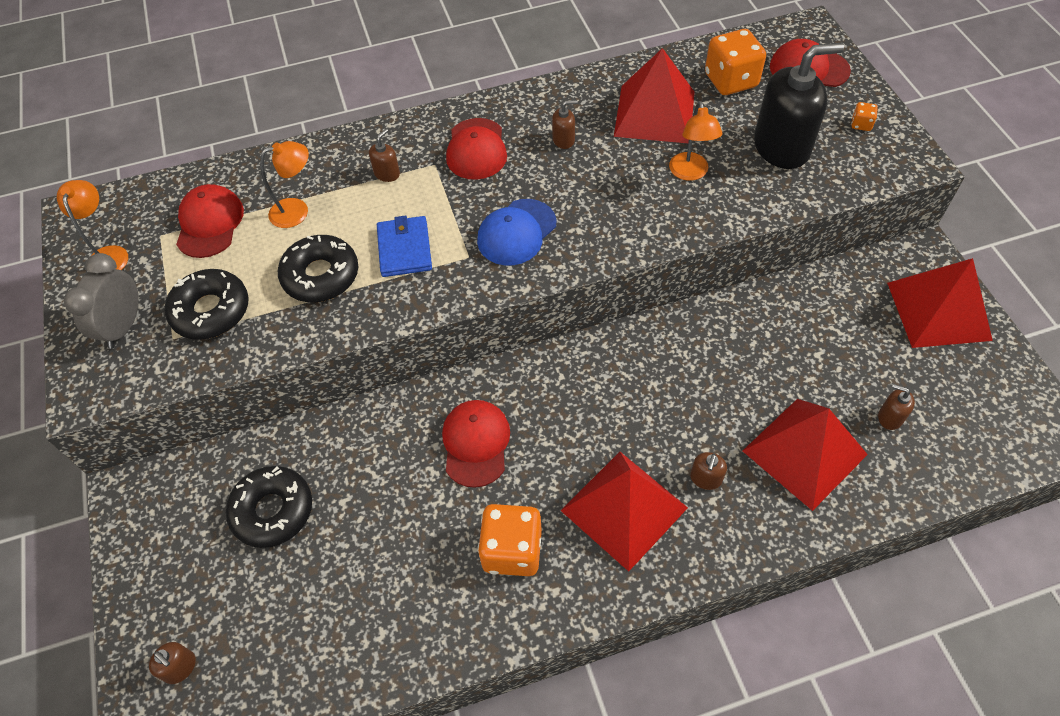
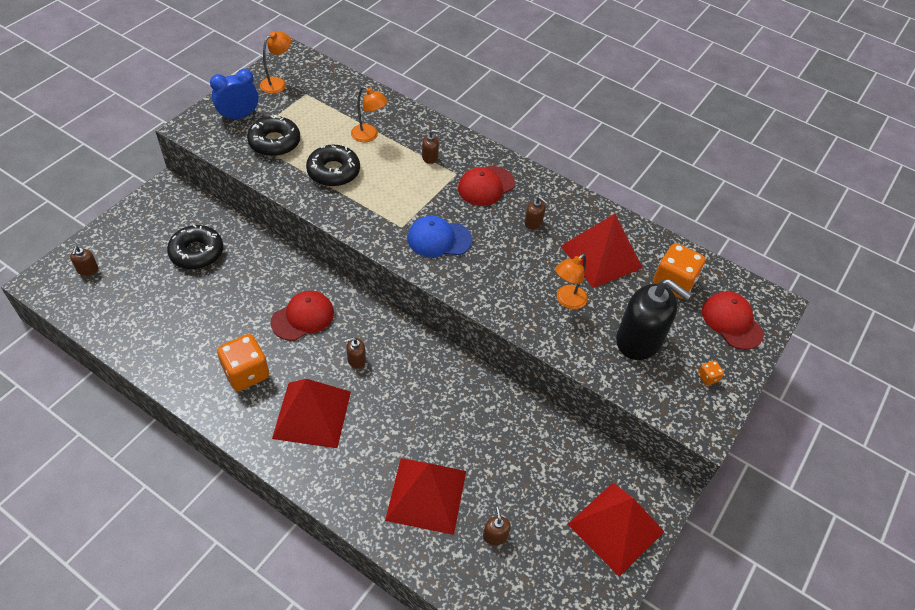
camera: 45 degrees right, 5 degrees down
(123, 326) = (239, 116): grey clock -> blue clock
(210, 223) = (329, 107): red cap -> none
(404, 249) = (382, 196): blue wallet -> none
(705, 478) = (365, 447): brown soap dispenser -> brown soap dispenser (356, 360)

